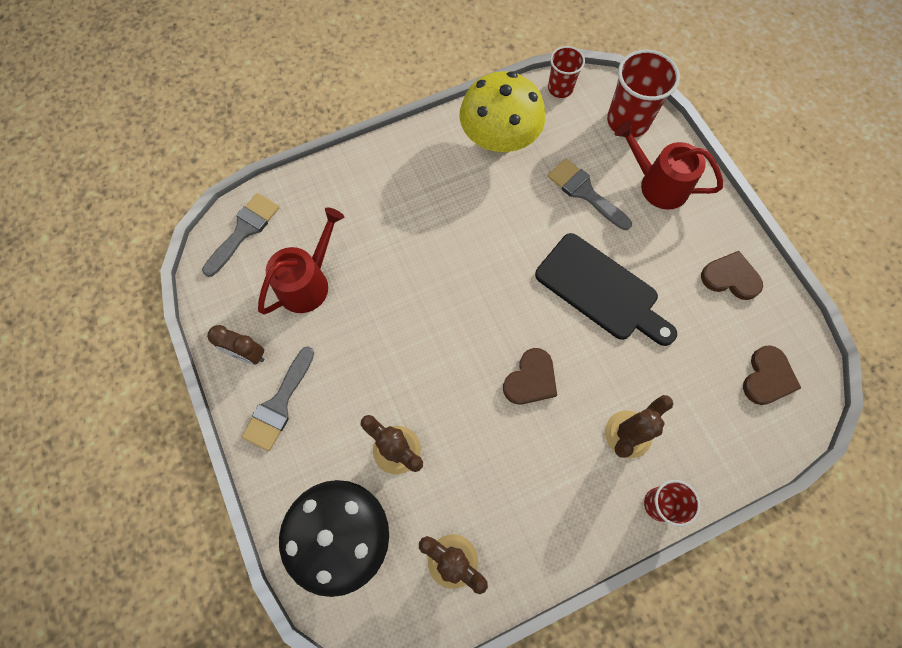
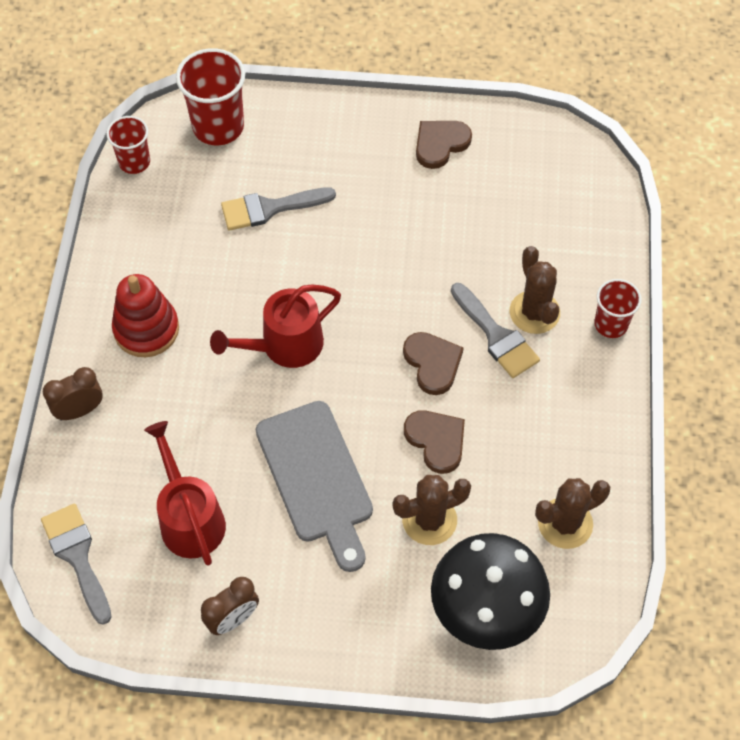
camera: 60 degrees left, 10 degrees down
(279, 404) = (311, 612): grey brush -> grey brush (496, 335)
(350, 169) = (80, 410): none -> brown clock
(385, 349) = (316, 478): none -> grey cutting board
(435, 172) = (146, 329): none -> red stacking toy
(499, 142) = (155, 251): yellow mushroom -> none
(601, 290) = (382, 254): black cutting board -> none
(658, 185) = (306, 143): red watering can -> red watering can (285, 345)
(767, 377) = (550, 174): brown heart -> brown heart (436, 441)

